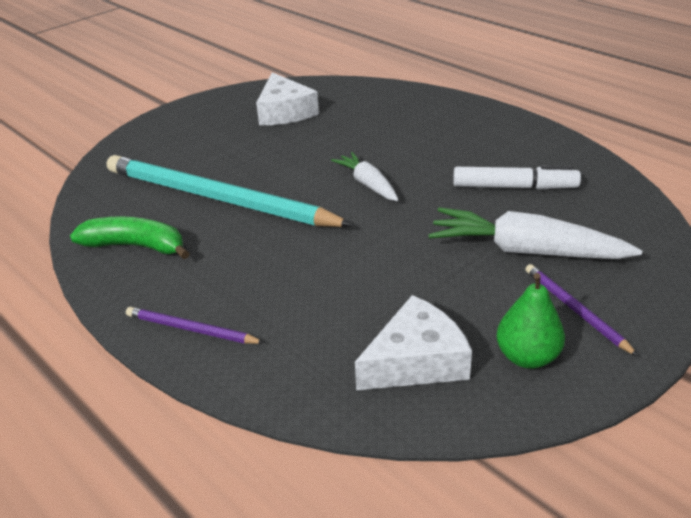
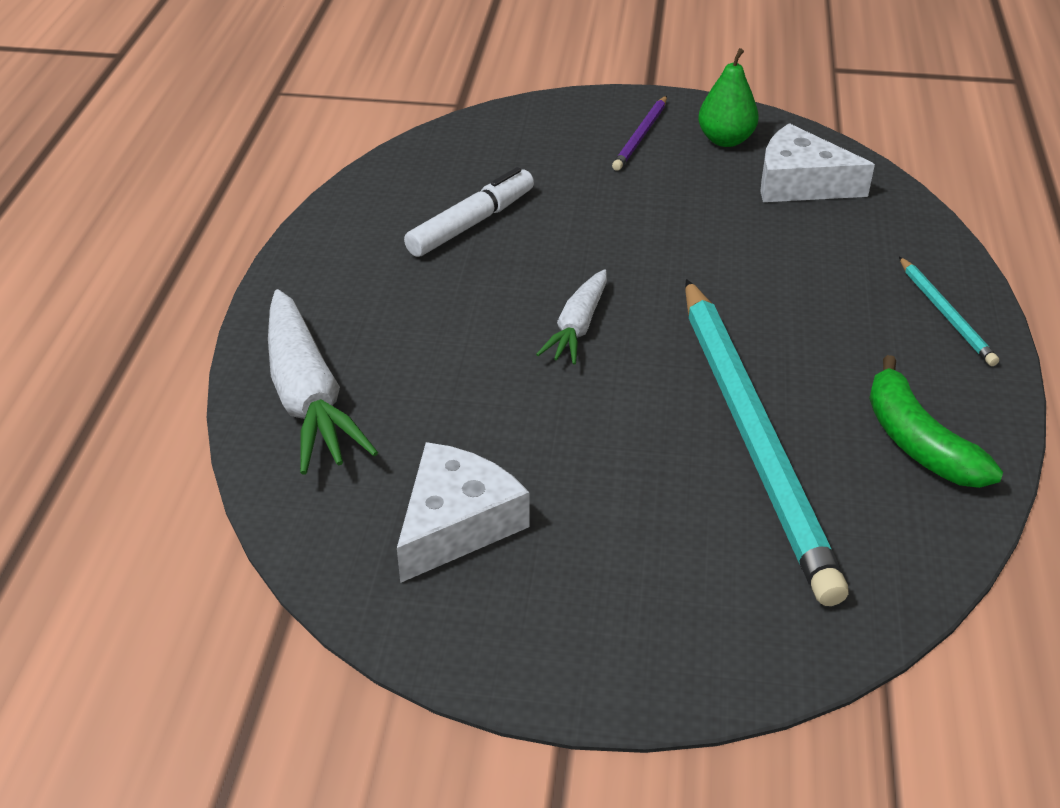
camera: 130 degrees left, 5 degrees up
(191, 329) = (945, 314): purple pencil -> turquoise pencil
(514, 187) = (471, 223): white marker -> white marker turned 75 degrees clockwise
(525, 251) = (585, 181): white carrot -> white carrot (308, 398)

